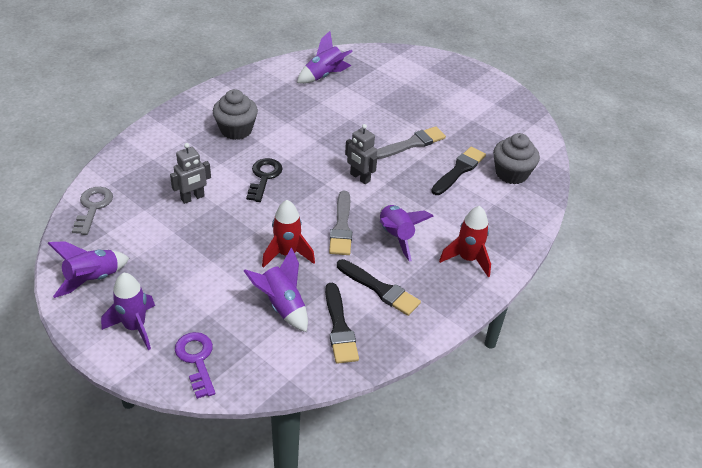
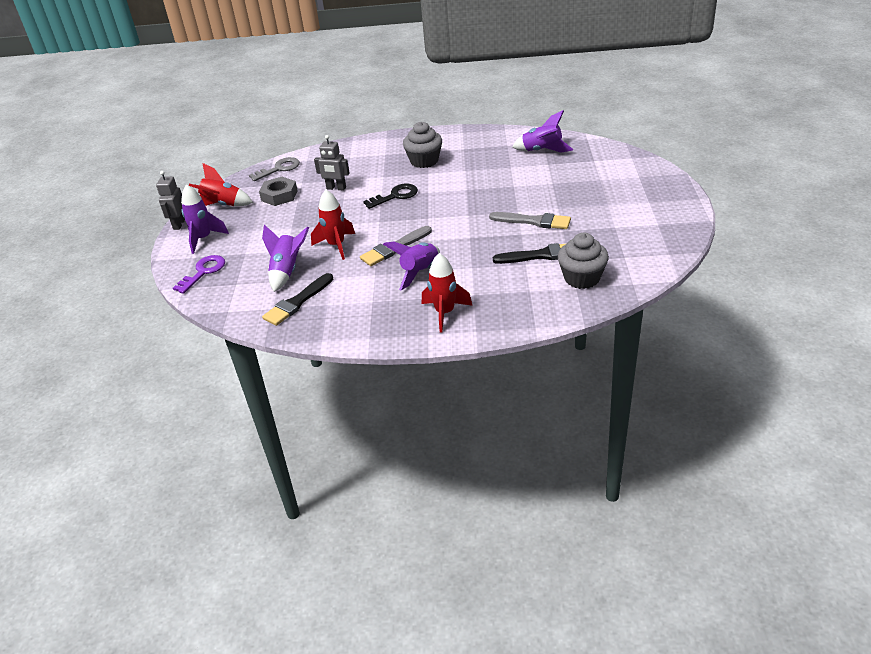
camera: 55 degrees right, 5 degrees down
(93, 279) = (222, 205): purple rocket -> red rocket
(143, 235) = (279, 195): none -> grey nut
(360, 177) = (457, 225): grey robot -> grey robot (179, 224)
(380, 289) = (356, 296): black brush -> none

